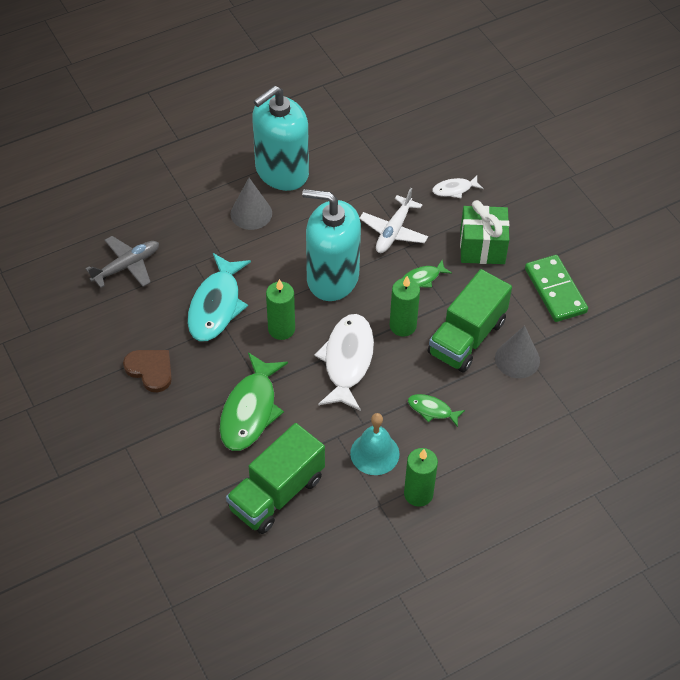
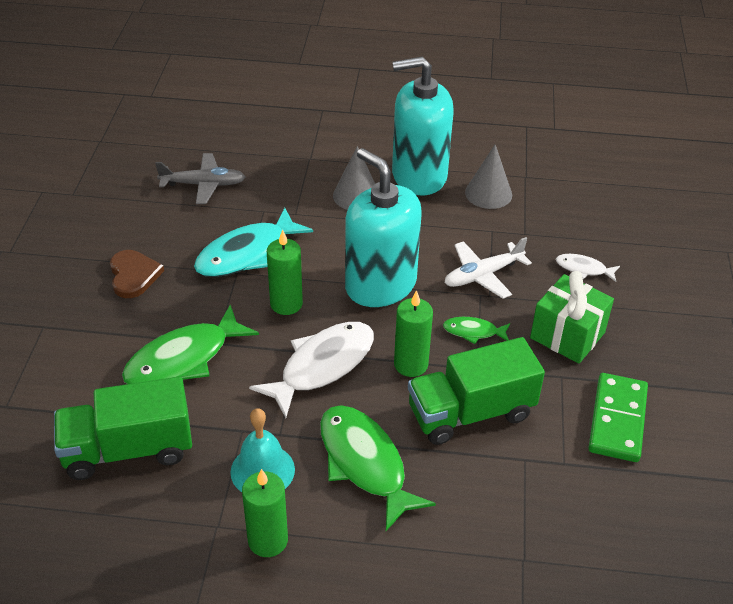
camera: 35 degrees right, 10 degrees down
(432, 410) = (364, 463): green fish -> green fish, size x2.02
(517, 359) = (509, 466): grey cone -> grey cone (488, 193)

